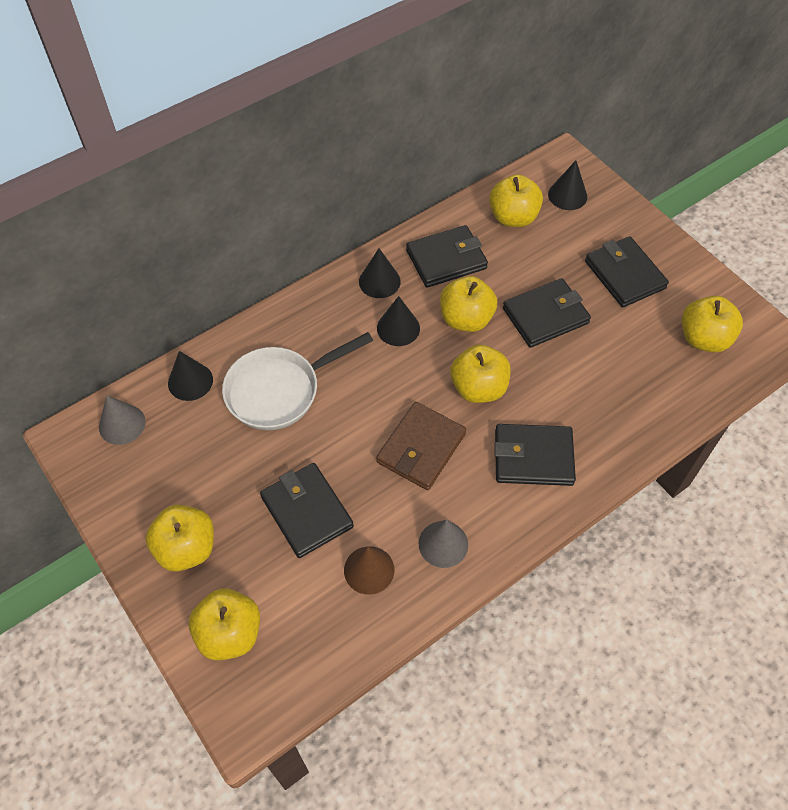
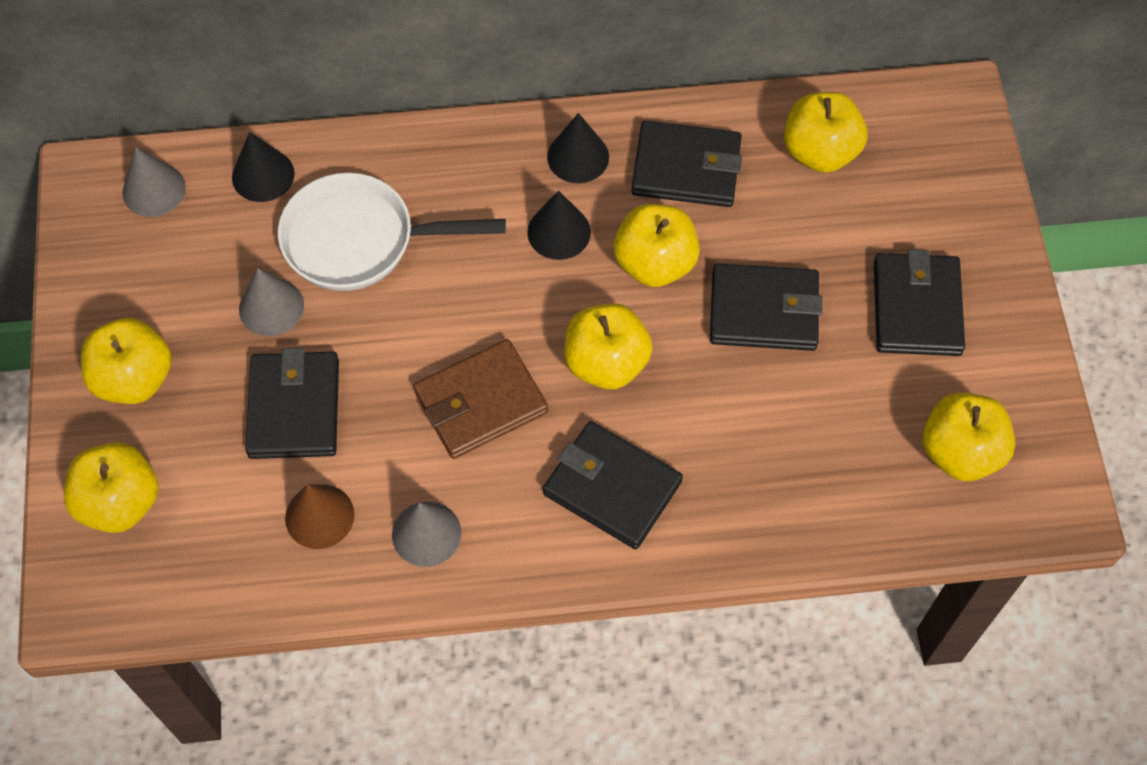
camera: 30 degrees right, 5 degrees up
(250, 458) = (271, 307): none -> grey cone
(567, 195) = (921, 155): black cone -> none

